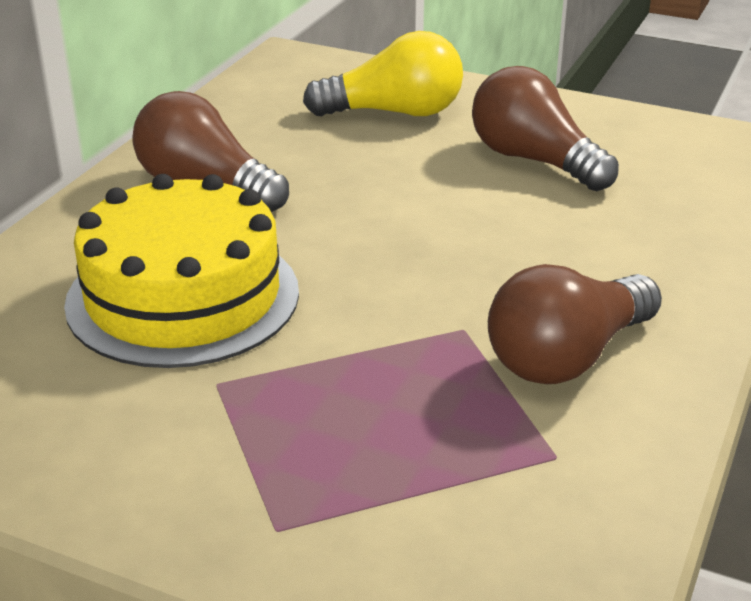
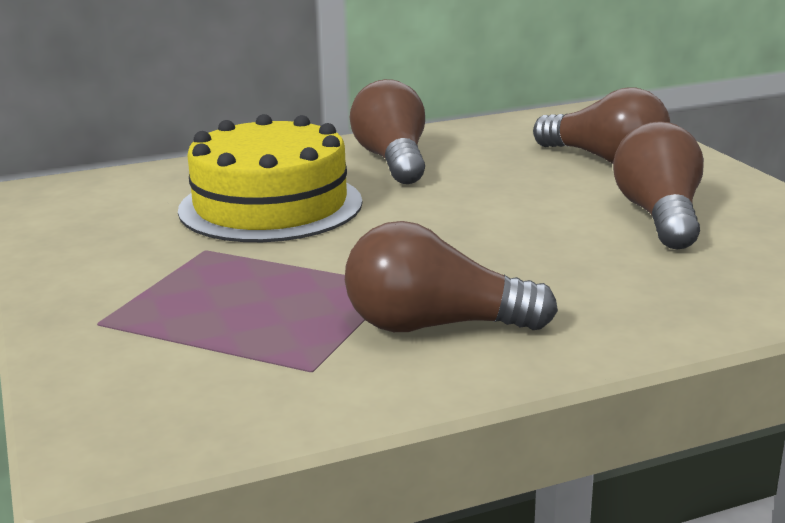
camera: 45 degrees right, 10 degrees down
(394, 112) = (605, 159): yellow light bulb -> brown light bulb

